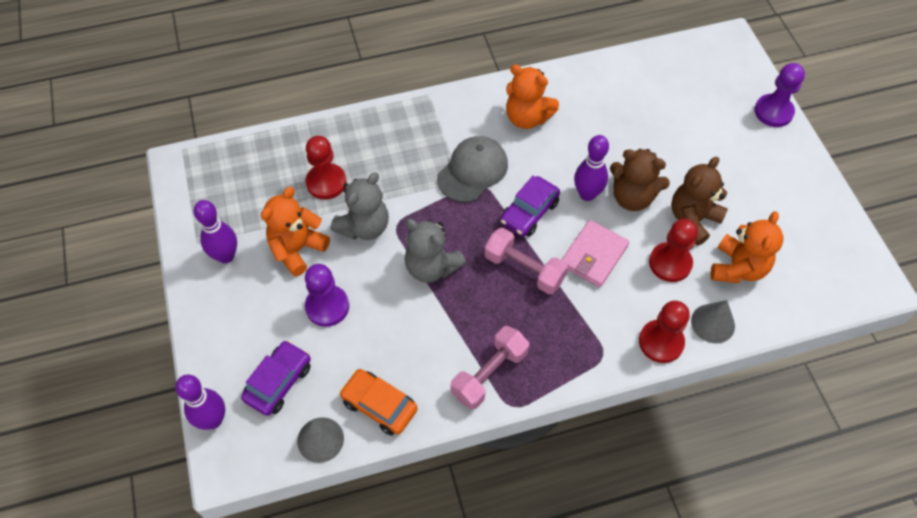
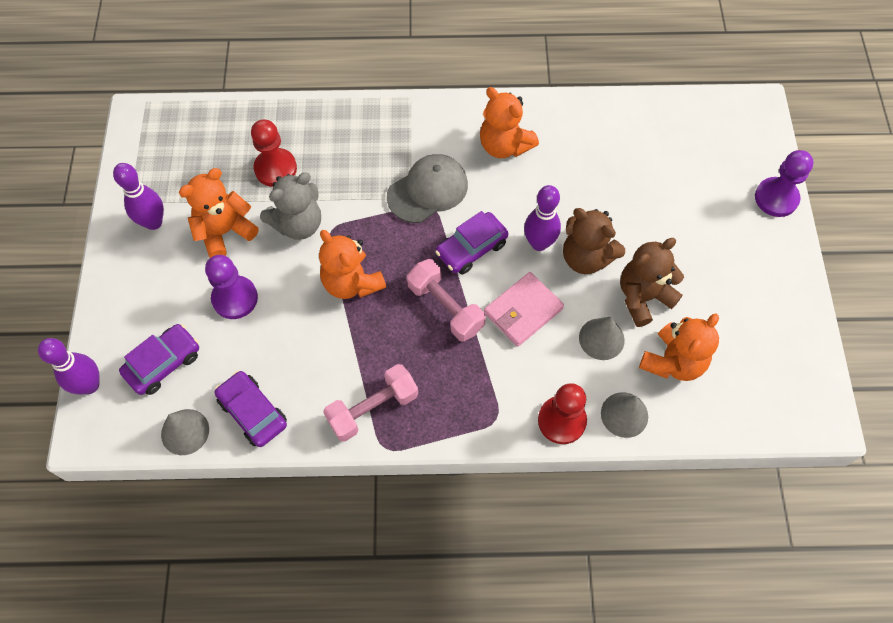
camera: 15 degrees right, 5 degrees up
(379, 405) = (253, 412): orange car -> purple car
(431, 267) = (352, 282): grey teddy bear -> orange teddy bear
(670, 263) = (601, 338): red pawn -> grey cone

